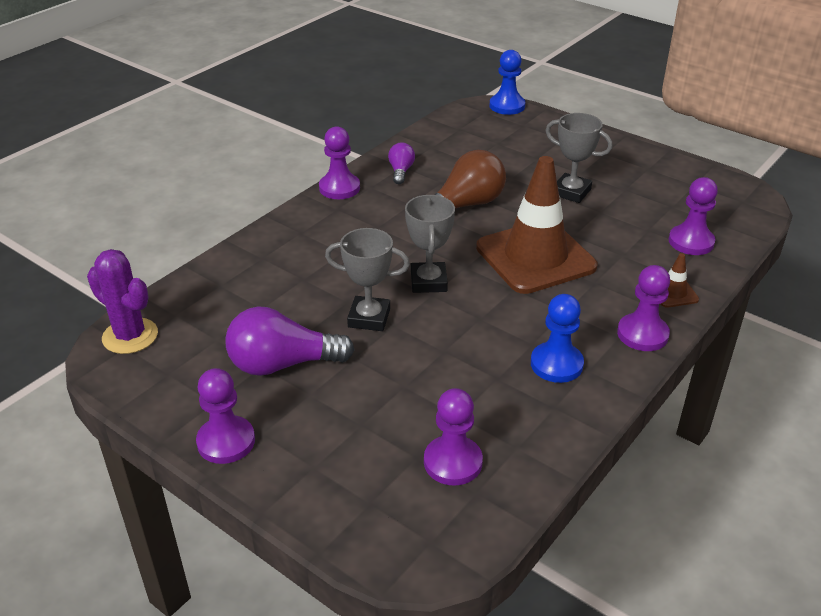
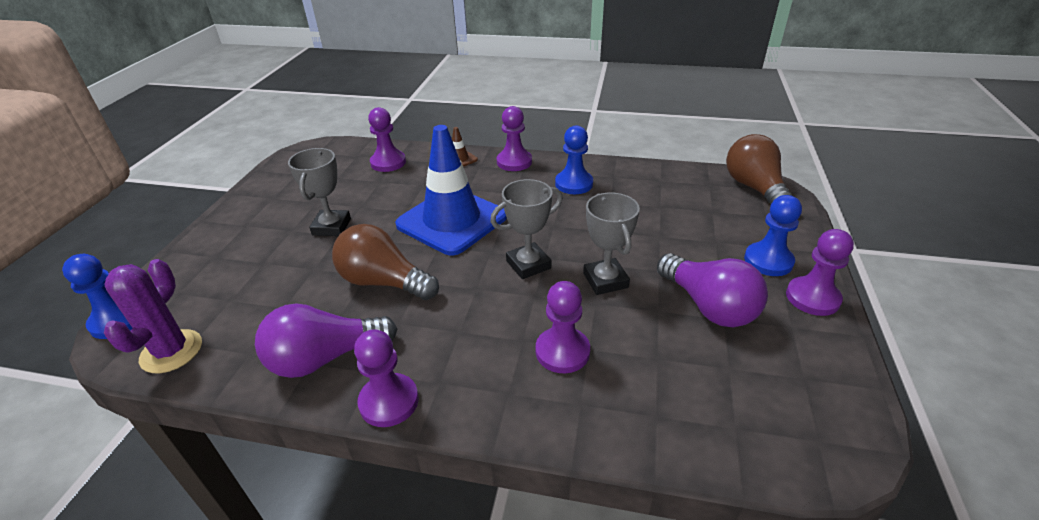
camera: 115 degrees left, 0 degrees up
(130, 336) = (804, 448): purple cactus -> purple cactus (171, 351)
(298, 446) = (768, 261): none -> blue pawn
(401, 171) = (325, 358): purple light bulb -> purple light bulb, size x1.91
(434, 535) = (754, 188): none -> brown light bulb
(453, 462) = (699, 197): purple pawn -> purple pawn (562, 351)
(535, 257) = (452, 221): brown traffic cone -> blue traffic cone

